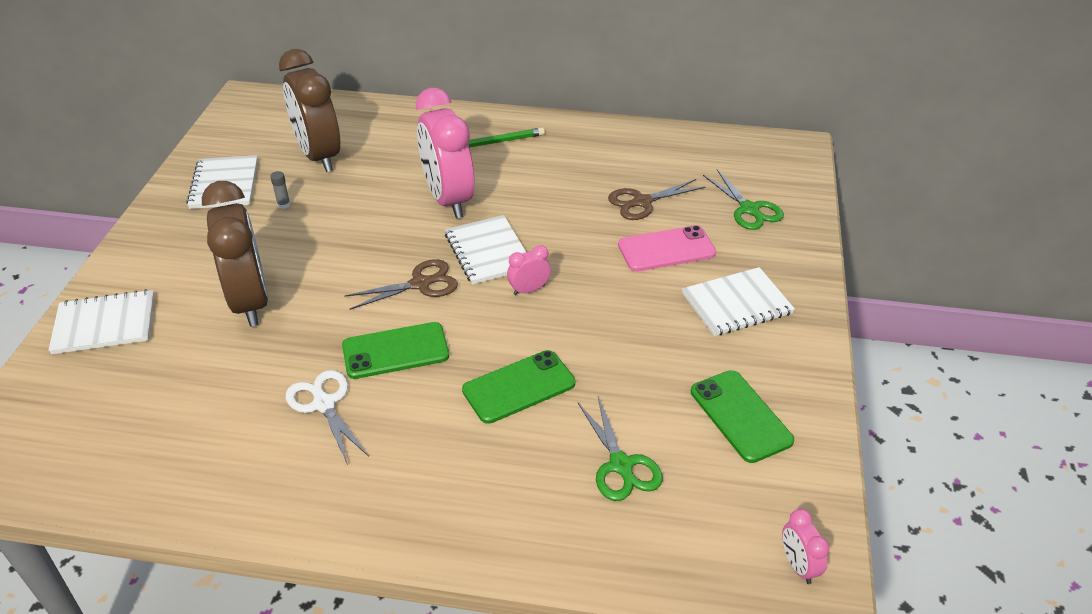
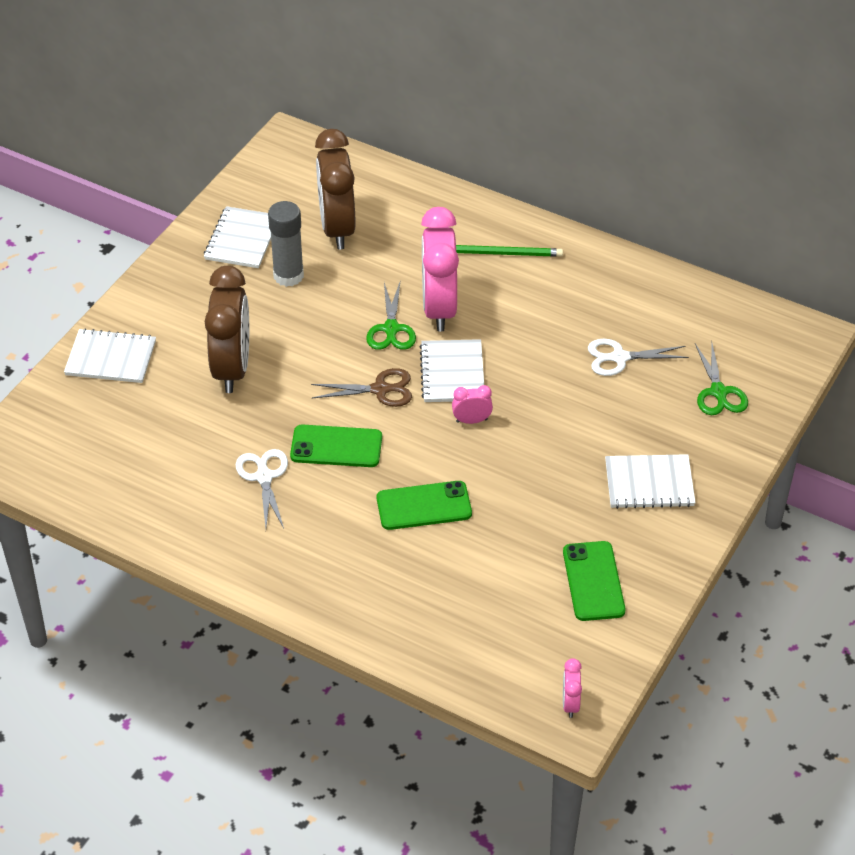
camera: 20 degrees right, 5 degrees up
(283, 205) = (288, 276): grey glue stick -> grey glue stick, size x2.49
(621, 465) = (475, 592): green scissors -> green scissors (391, 329)
(642, 202) = (619, 358): brown scissors -> white scissors
(666, 249) = (615, 413): pink phone -> none

